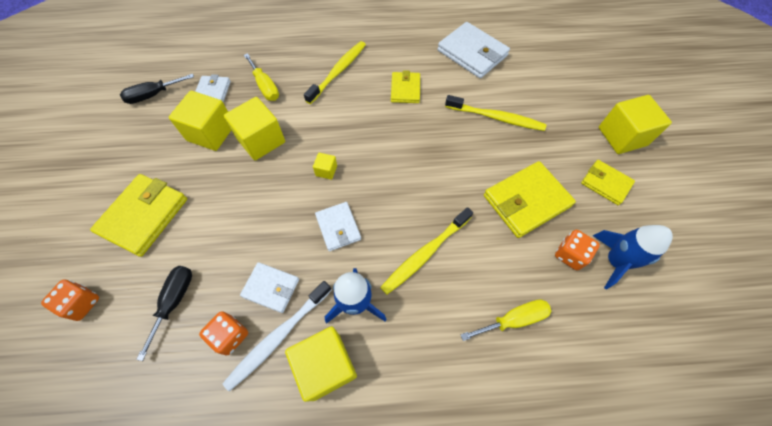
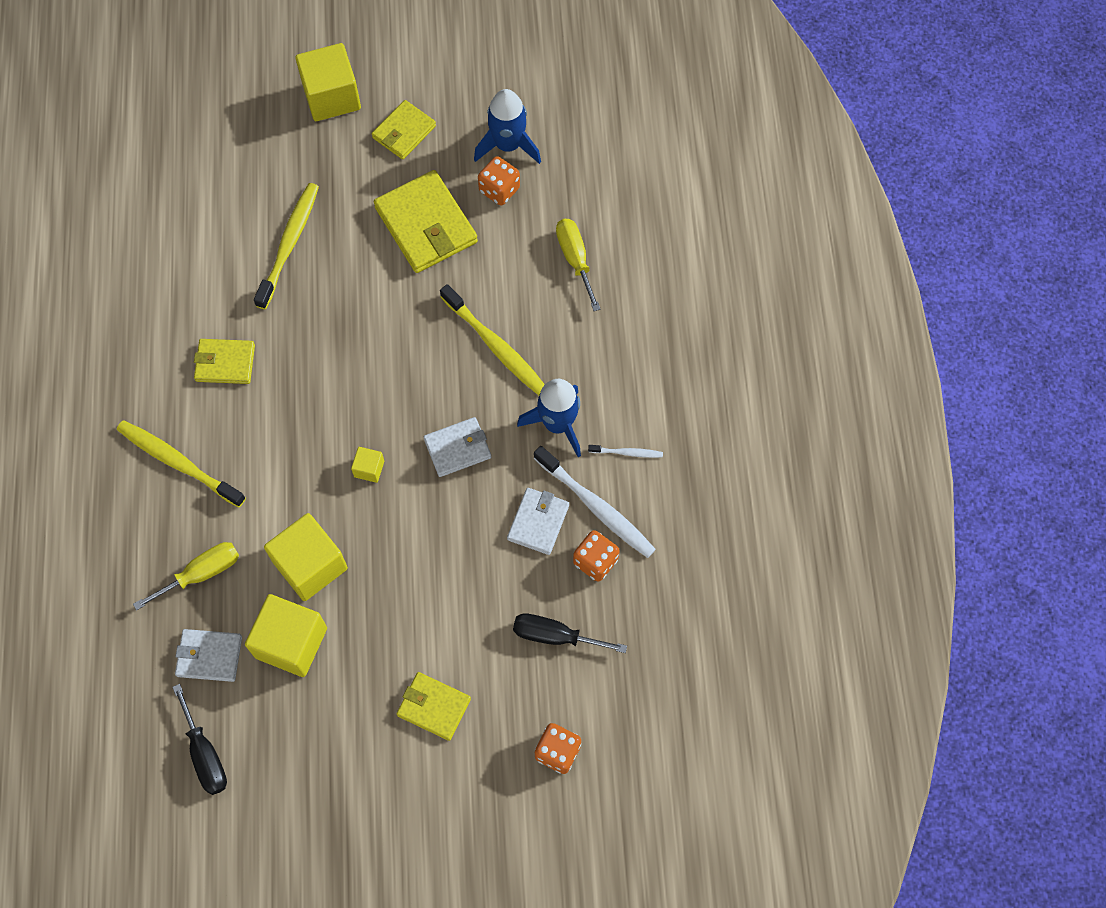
camera: 90 degrees left, 5 degrees up
(144, 216) = (434, 707): yellow wallet -> yellow wallet, size x0.60
(326, 366) = (627, 453): yellow cube -> white toothbrush
(472, 53) = (157, 263): white wallet -> none

